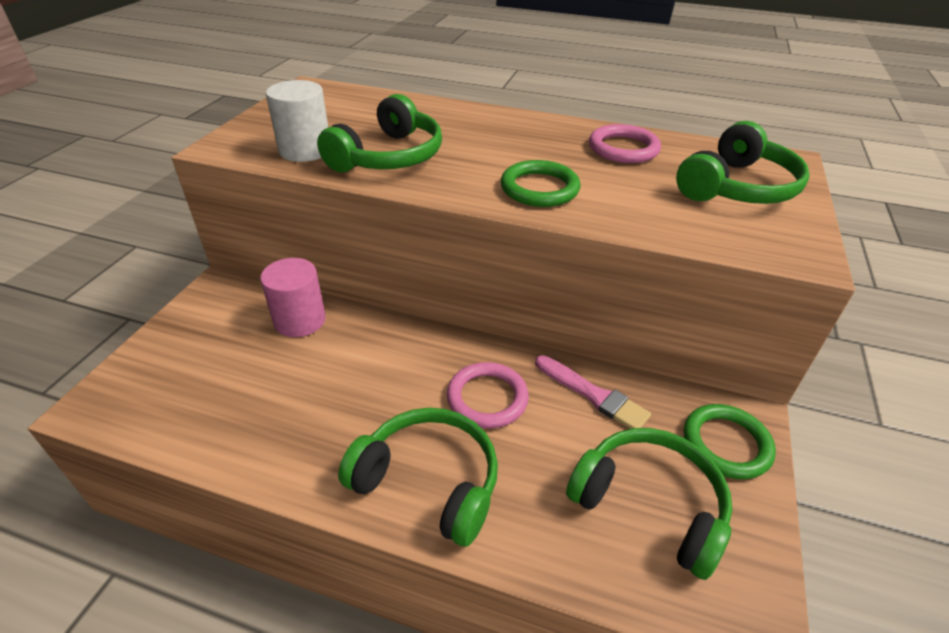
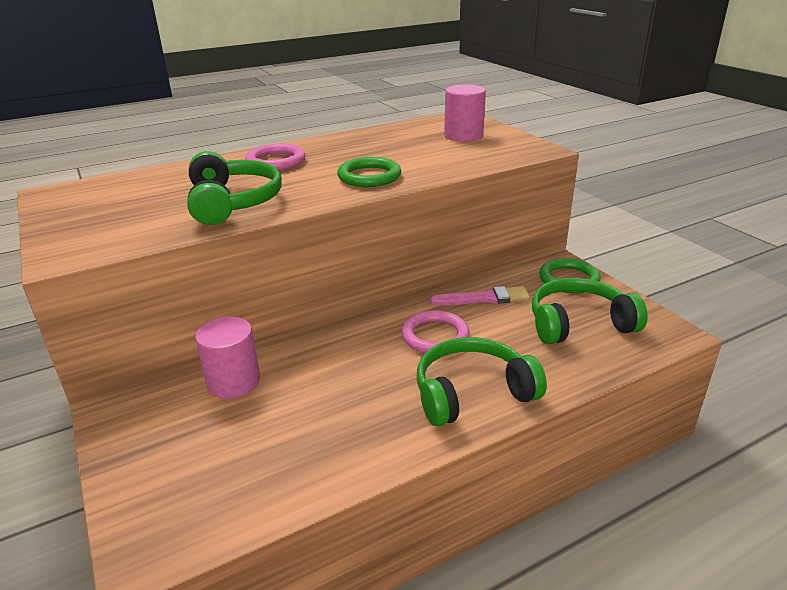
camera: 45 degrees left, 10 degrees down
(305, 150) = (154, 226): white cylinder -> none
(623, 148) = (374, 141): pink ring -> pink ring (276, 161)
(737, 187) = (463, 136): green headphones -> pink cylinder

